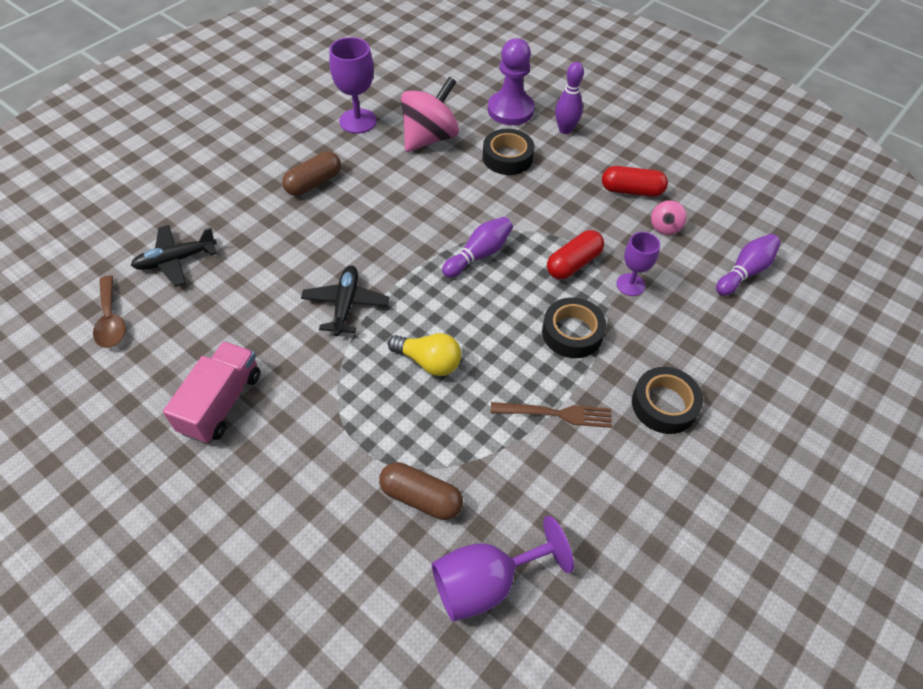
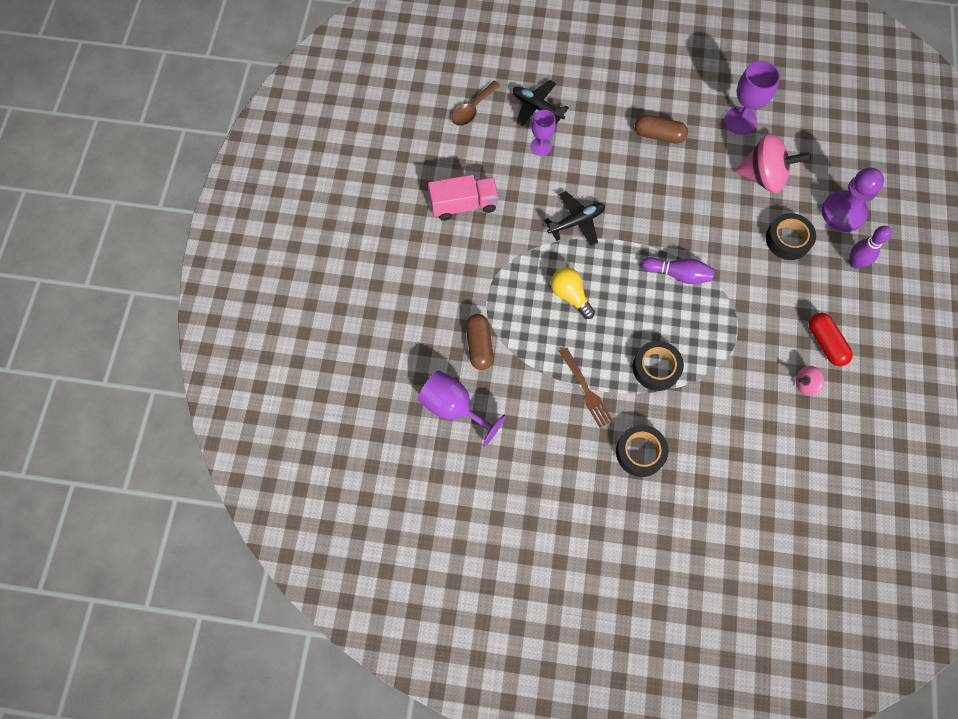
camera: 60 degrees right, 15 degrees up
(429, 362) = (570, 295): yellow light bulb -> yellow light bulb turned 150 degrees clockwise
(573, 263) = (718, 338): red capsule -> none
(630, 285) = (728, 385): purple goblet -> purple goblet (541, 146)
(745, 272) = (804, 460): purple bowling pin -> none

